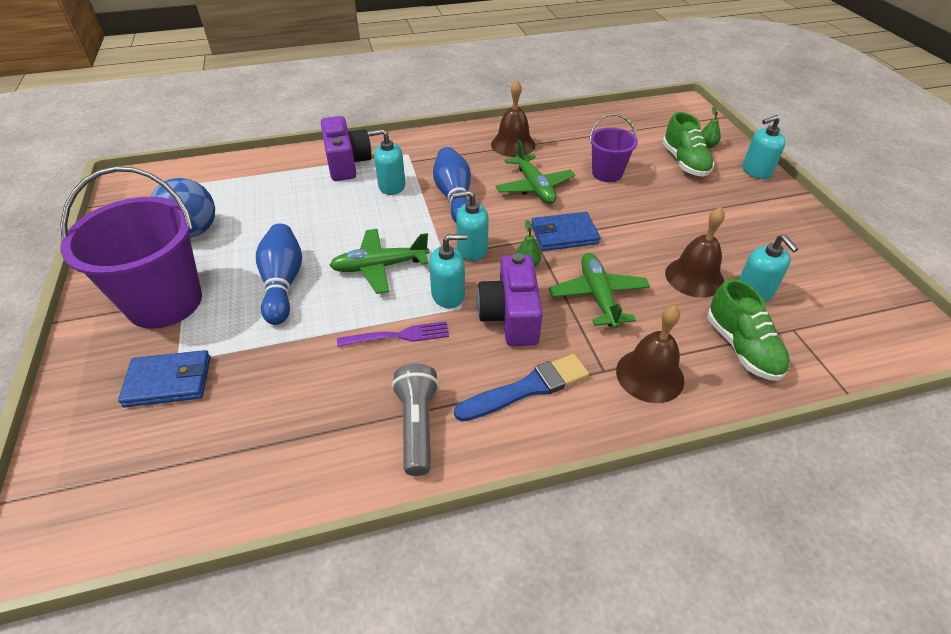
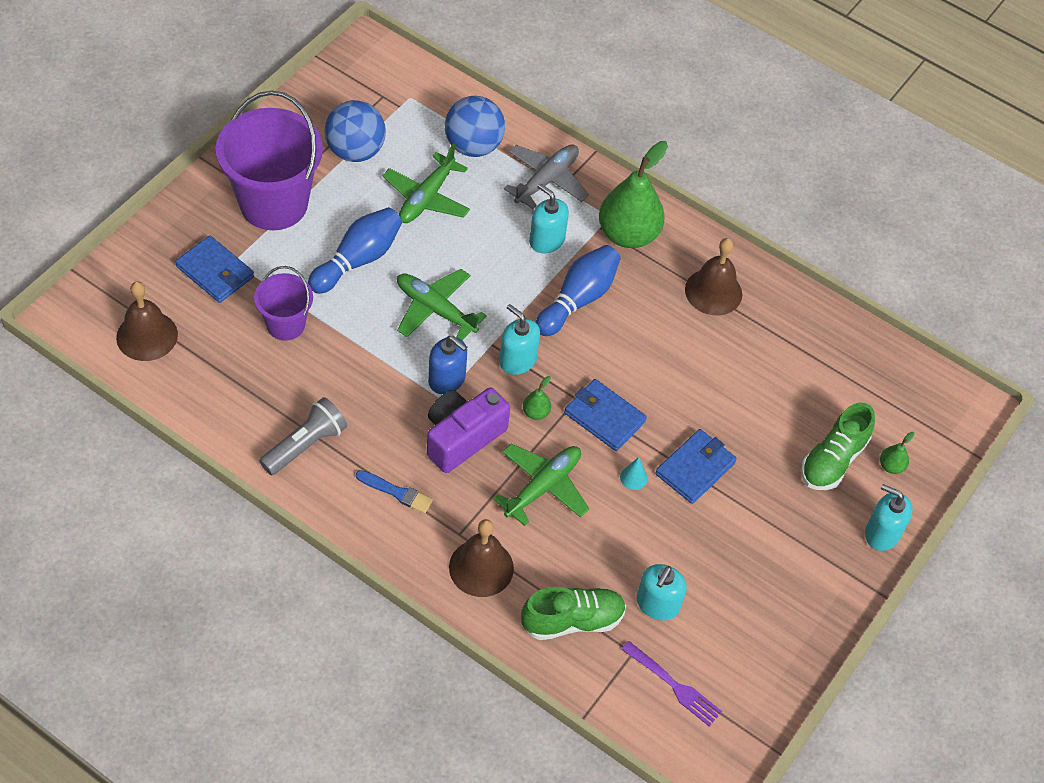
camera: 45 degrees right, 10 degrees up
(276, 178) = (473, 146): none -> blue ball
(346, 163) = (546, 180): purple camera -> grey plane
(398, 336) = (374, 376): purple fork -> purple fork (674, 685)
(431, 153) = (628, 234): none -> green pear
(448, 295) = (447, 379): turquoise soap dispenser -> blue soap dispenser
(527, 388) = (396, 492): blue brush -> blue brush, size x0.62
(534, 187) = (656, 353): green plane -> green plane (426, 198)
(607, 173) = (741, 401): purple bucket -> purple bucket (285, 325)
(628, 247) = (633, 477): none -> turquoise cone
(644, 217) = (695, 468): none -> blue wallet
(694, 277) = (637, 548): brown bell -> brown bell (147, 336)
(742, 347) = (572, 621): green shoe -> green shoe turned 135 degrees counterclockwise

